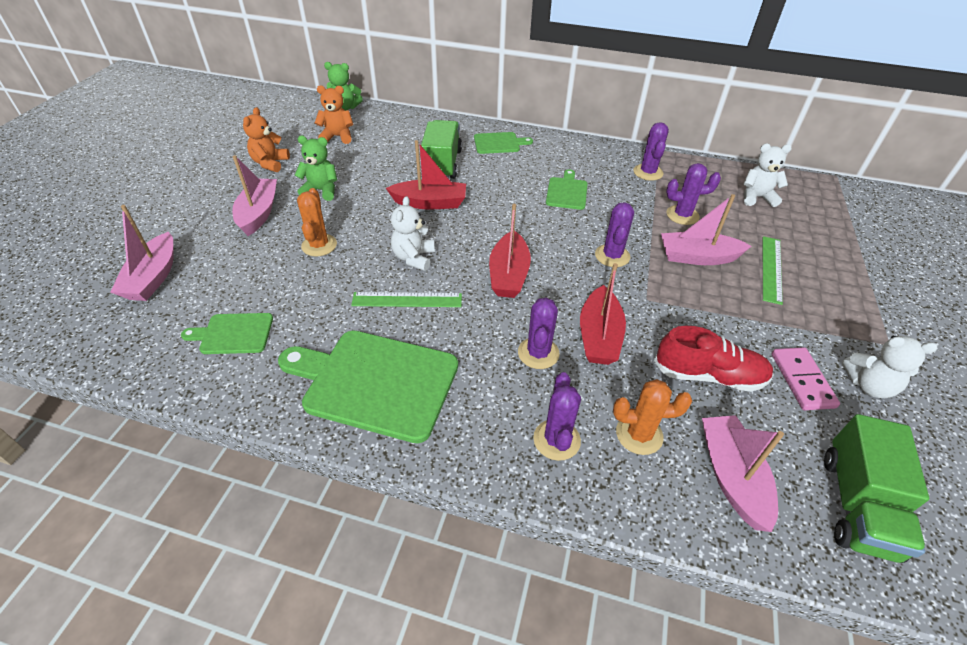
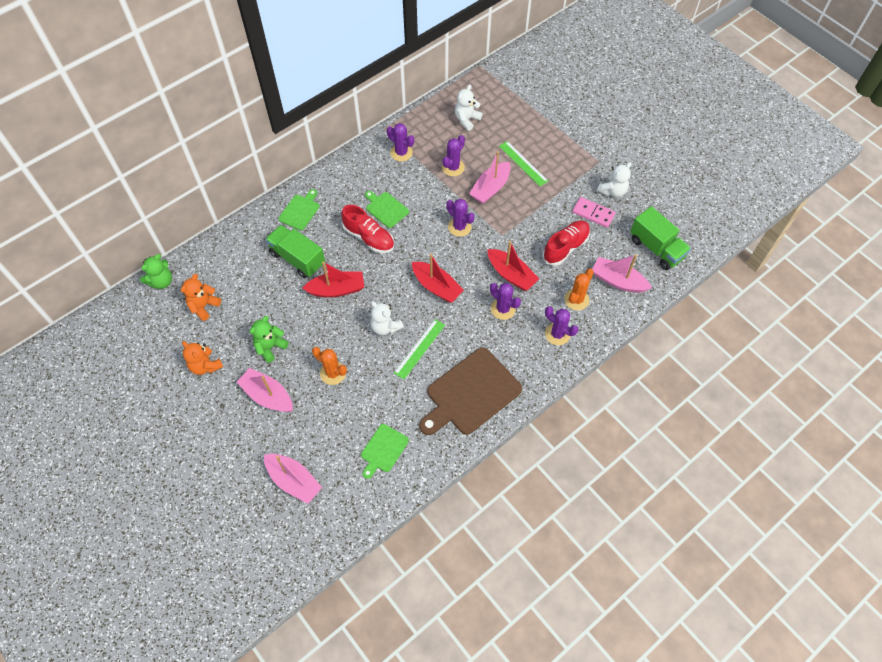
camera: 55 degrees left, 15 degrees up
(375, 383) = (471, 393): green cutting board -> brown cutting board
(430, 203) = (337, 289): red boat -> red boat turned 45 degrees clockwise
(517, 196) = (369, 238): none -> red shoe

